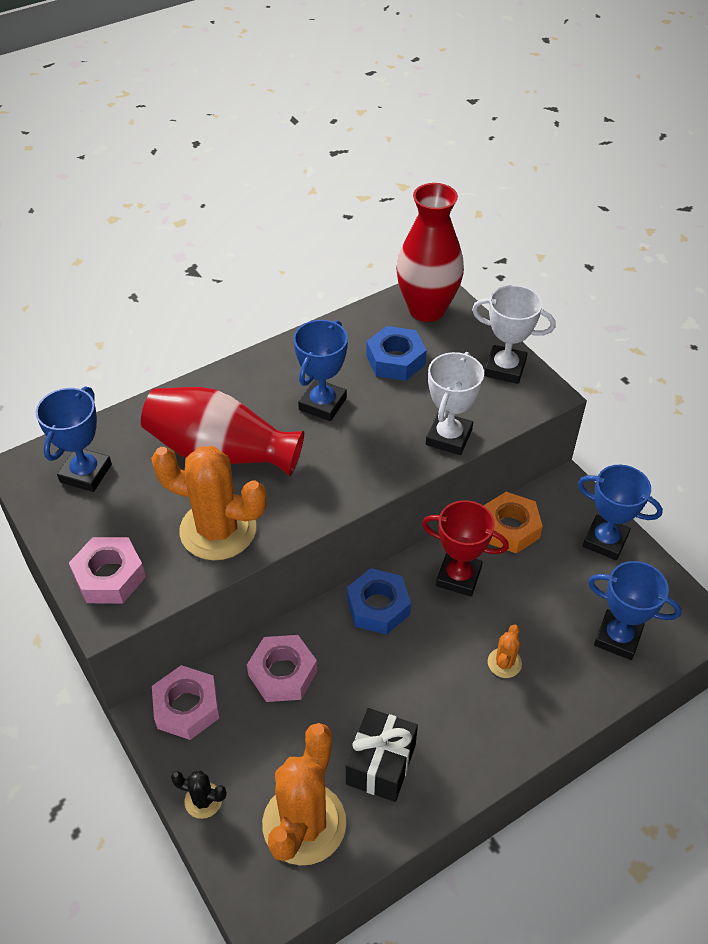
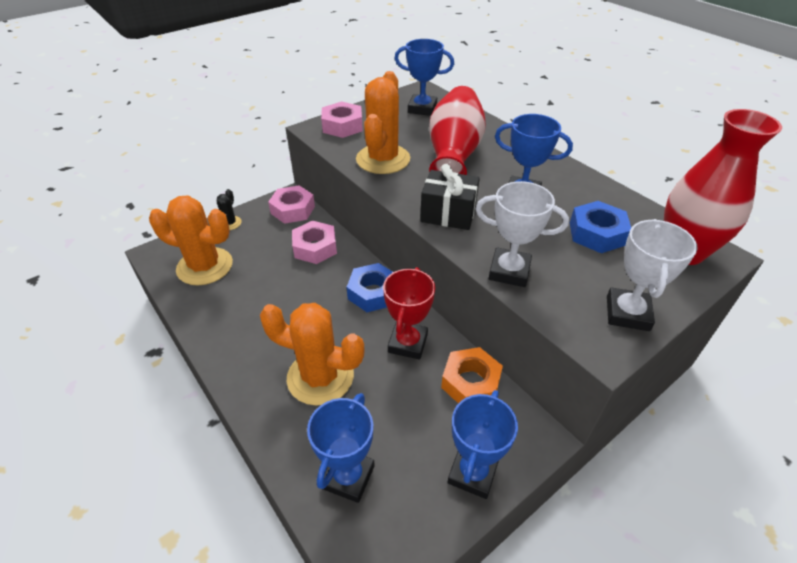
camera: 85 degrees right, 5 degrees down
(381, 764) = (239, 301): black gift -> black gift (448, 214)
(504, 663) = (320, 377): orange cactus -> orange cactus, size x2.20

